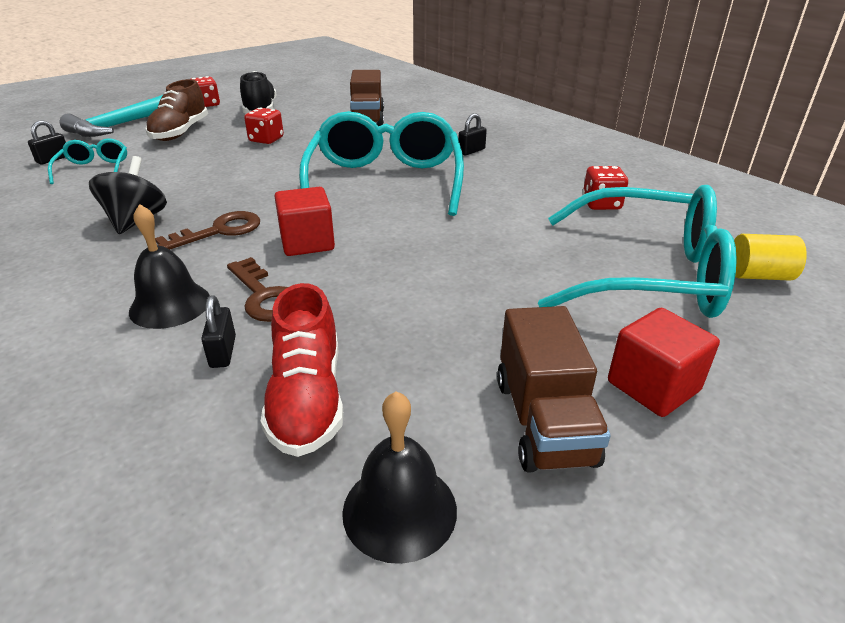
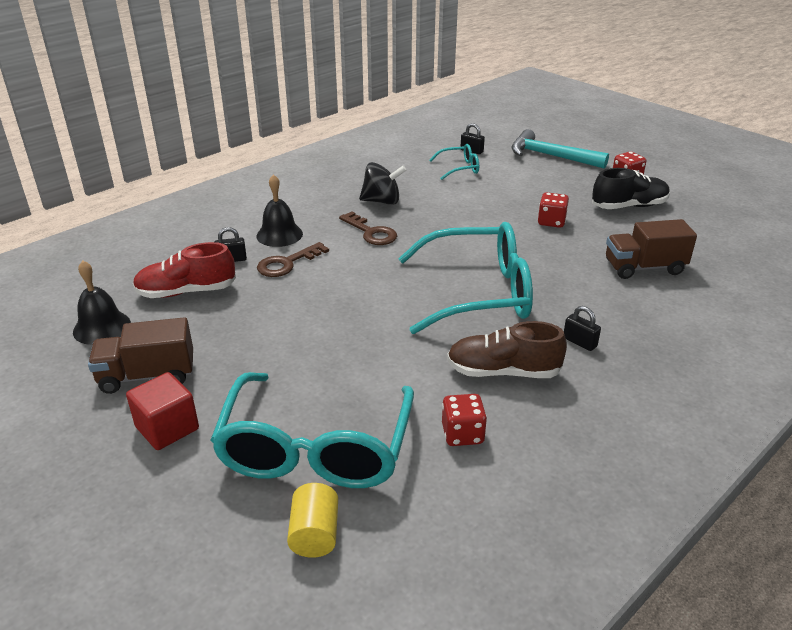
camera: 85 degrees right, 0 degrees up
(180, 132) = (548, 182): brown shoe -> brown shoe (503, 372)
(307, 242) = (358, 269): red cube -> none

